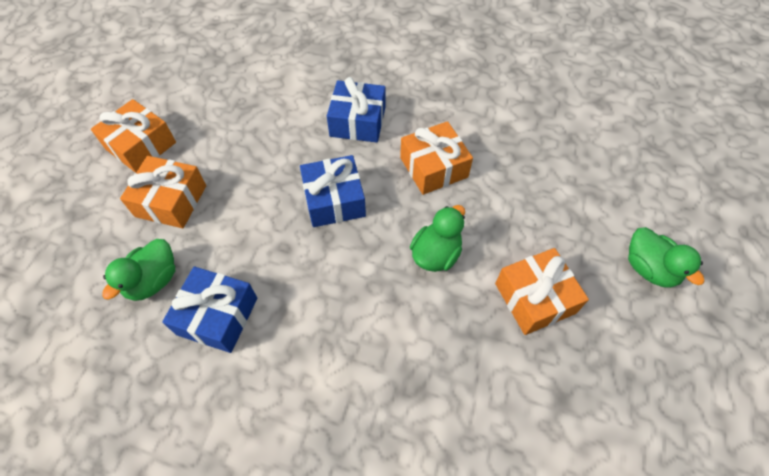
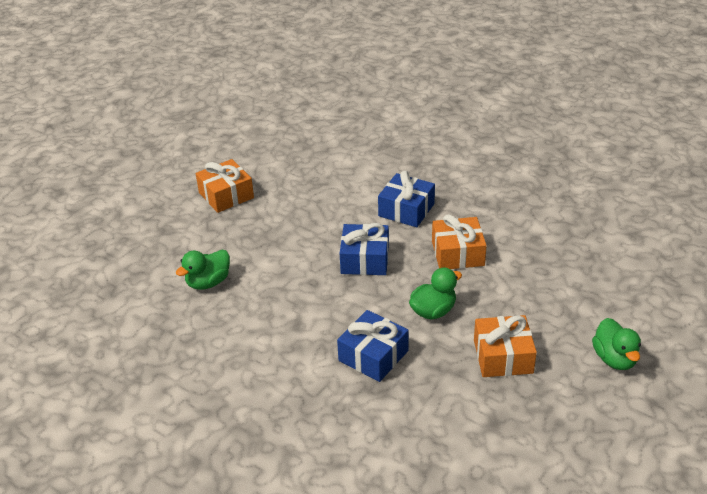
camera: 20 degrees right, 20 degrees down
(171, 201) = (237, 235): orange gift -> none
(217, 316) = (248, 313): blue gift -> blue gift (373, 356)

